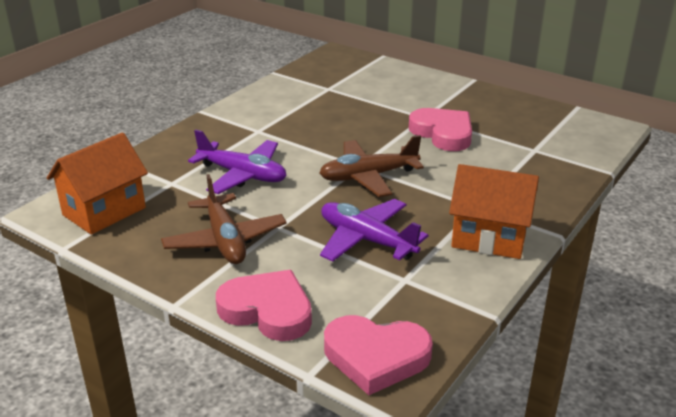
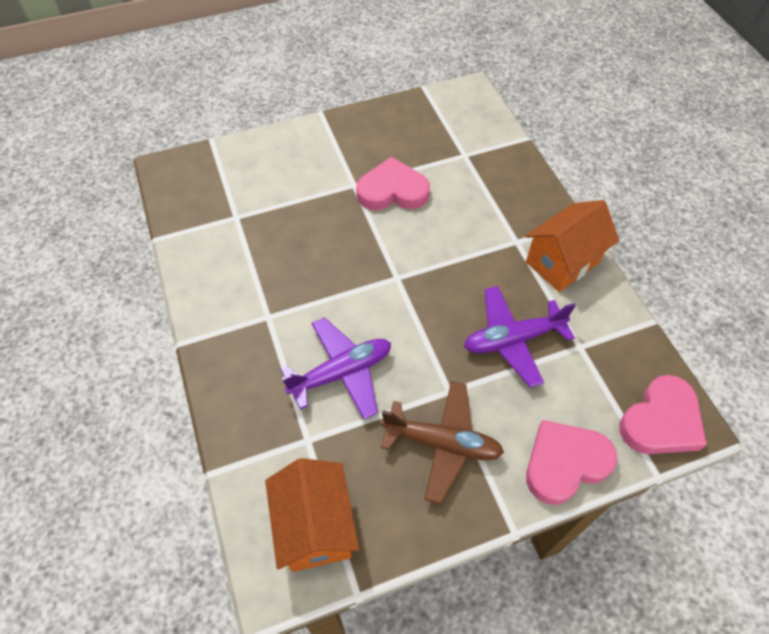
camera: 55 degrees left, 25 degrees up
(368, 176) = (420, 282): brown plane -> none

